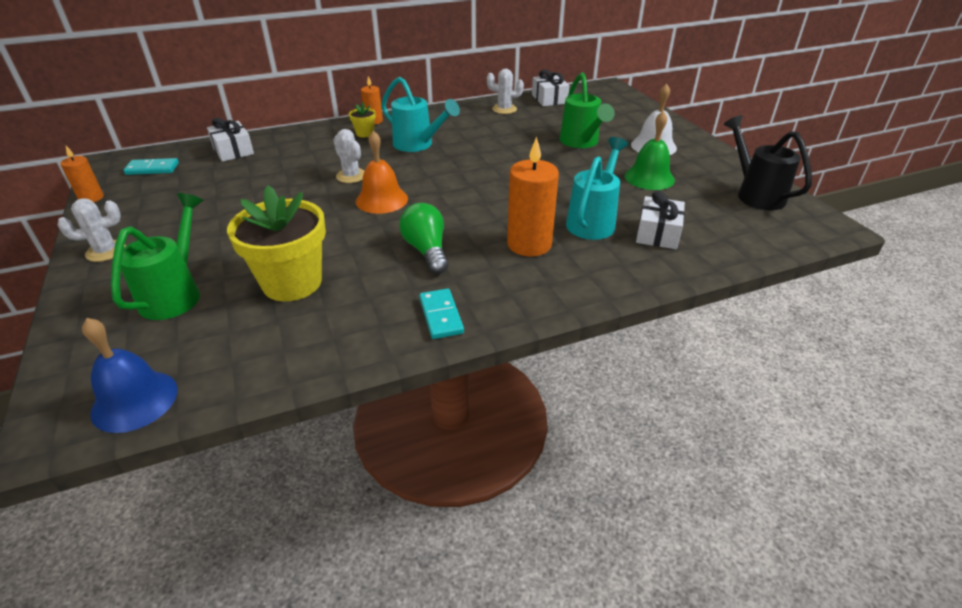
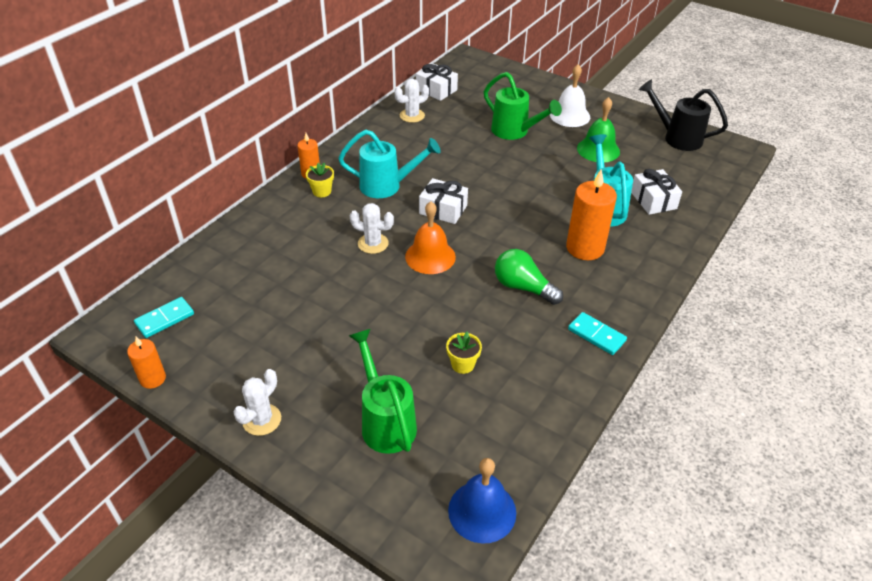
camera: 35 degrees left, 5 degrees up
(233, 151) = (219, 263): white gift -> white gift (443, 209)
(292, 283) = (462, 364): yellow flower pot -> yellow flower pot, size x0.44

